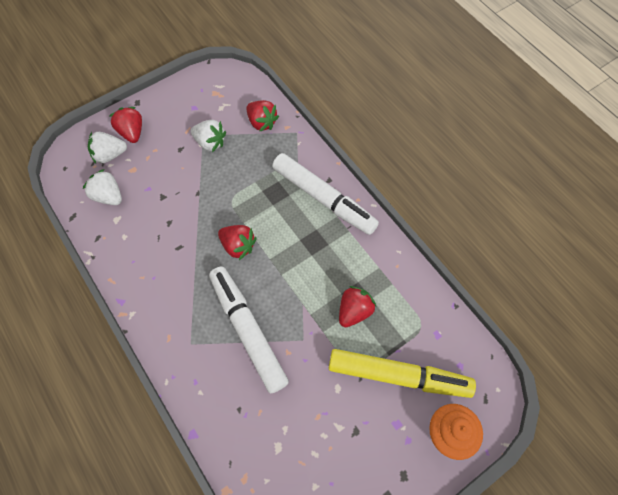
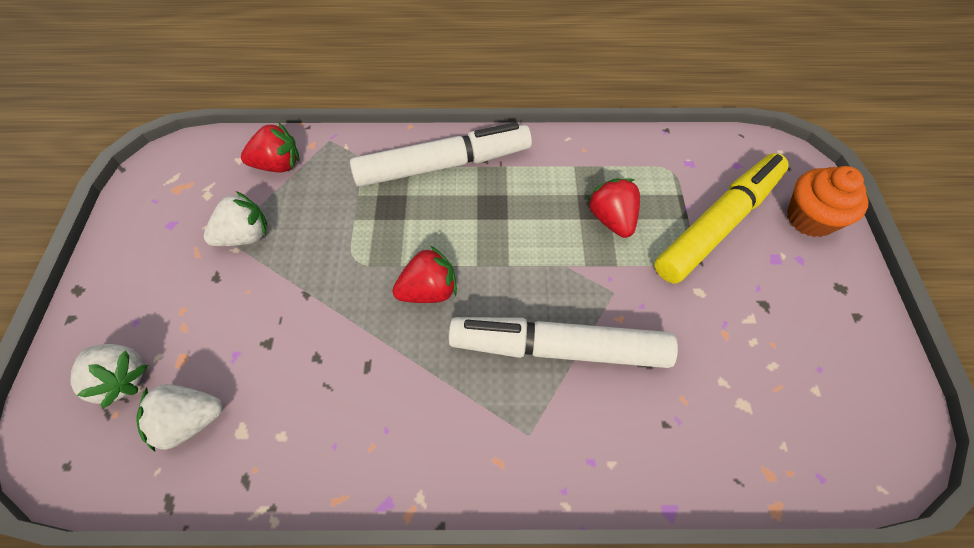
camera: 55 degrees left, 5 degrees down
(110, 155) = (121, 379): white strawberry -> white strawberry turned 75 degrees counterclockwise
(132, 132) = (119, 325): red strawberry -> none

